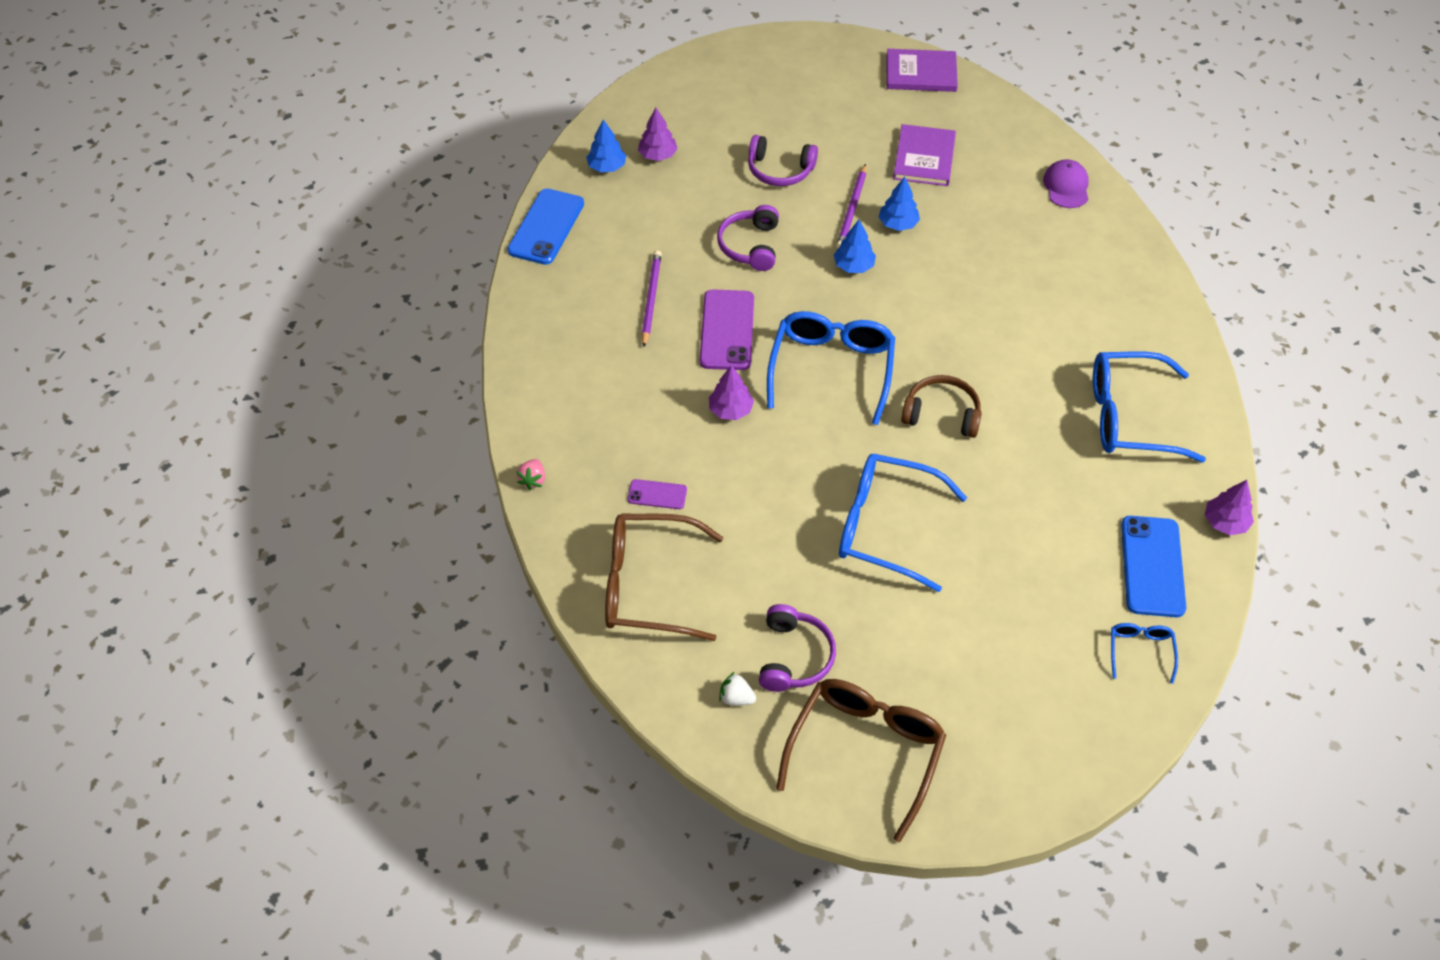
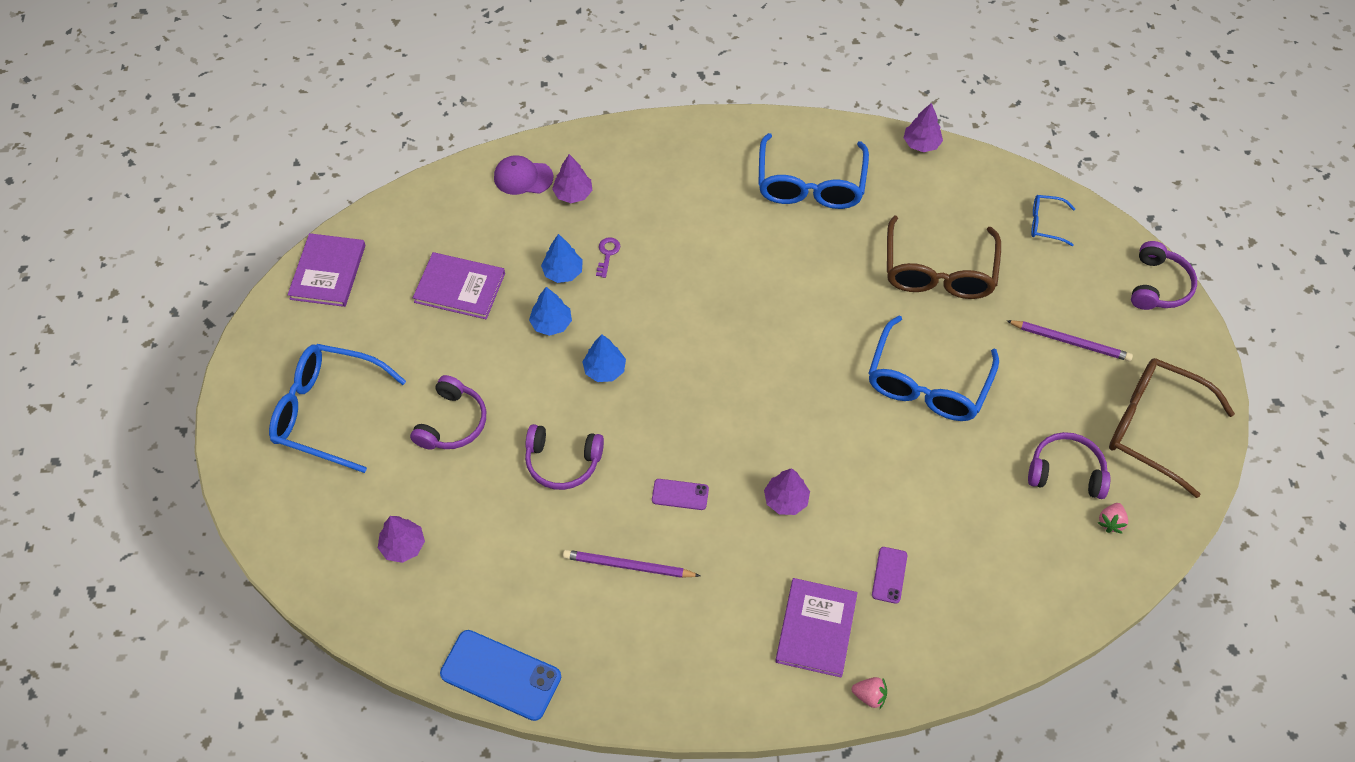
camera: 85 degrees left, 5 degrees up
(598, 437) = (816, 628): none -> purple book
(607, 167) = (412, 603): blue tree -> blue tree (563, 272)
(648, 585) = (996, 589): brown glasses -> brown glasses (938, 272)
(727, 330) = (680, 494): purple phone -> purple phone, size x0.52
(736, 698) = (1110, 522): white strawberry -> pink strawberry
(831, 369) = (739, 405): blue glasses -> blue glasses (327, 411)
(852, 209) = (524, 361): purple pencil -> purple pencil (1070, 342)
(941, 414) = (800, 322): brown headphones -> none
(989, 256) = (607, 254): none -> purple key
(1057, 225) = (573, 194): none -> purple tree
(1076, 774) = (1158, 285): none -> purple headphones
(1152, 566) = (965, 199): blue phone -> none

